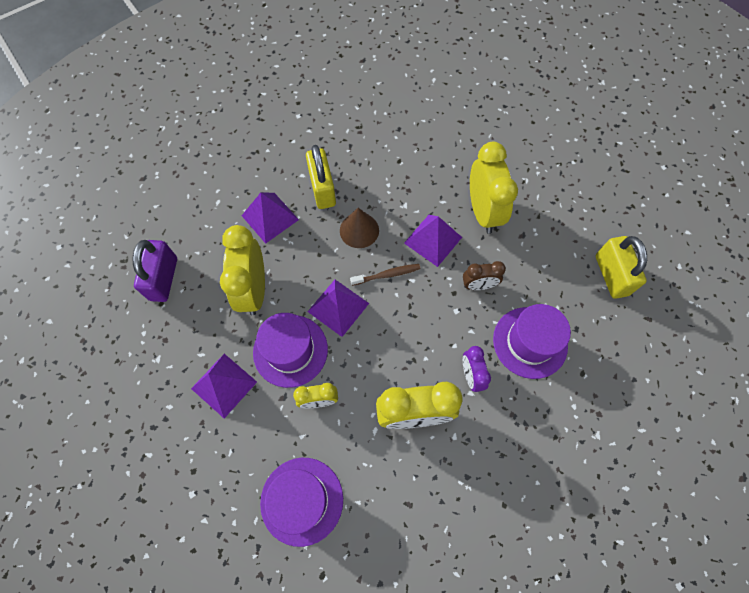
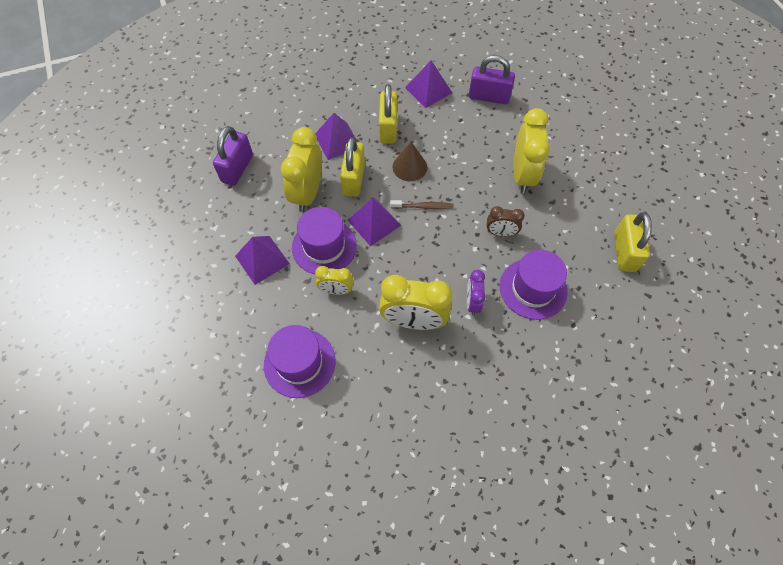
camera: 15 degrees right, 5 degrees down
(301, 260) = (353, 179): none -> yellow padlock
(422, 127) = (488, 97): none -> purple padlock
(433, 240) = (471, 188): purple pyramid -> purple pyramid (428, 90)

